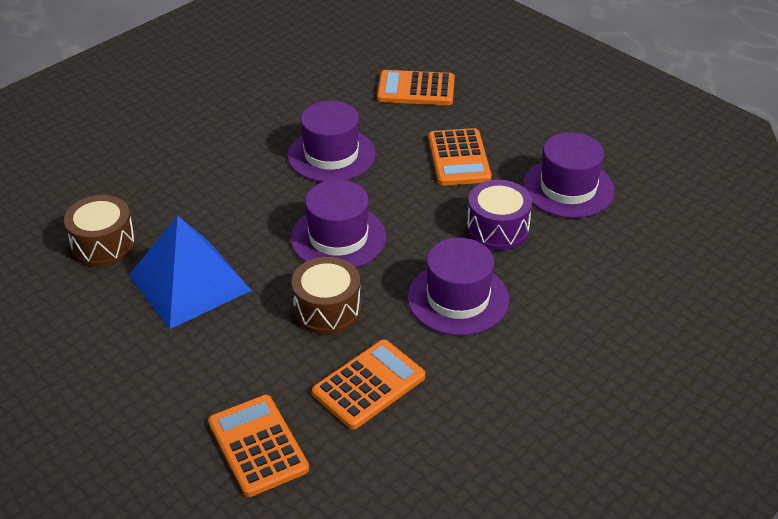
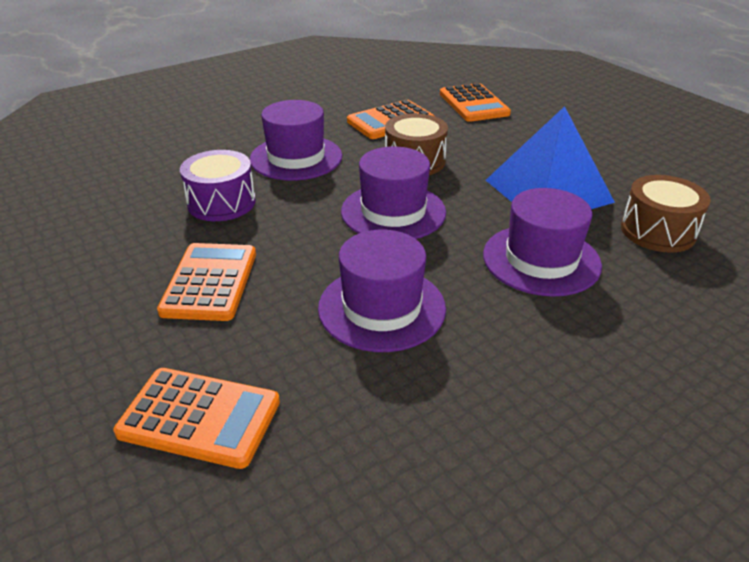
camera: 170 degrees left, 5 degrees down
(568, 188) = (110, 232): purple hat -> purple hat (541, 260)

